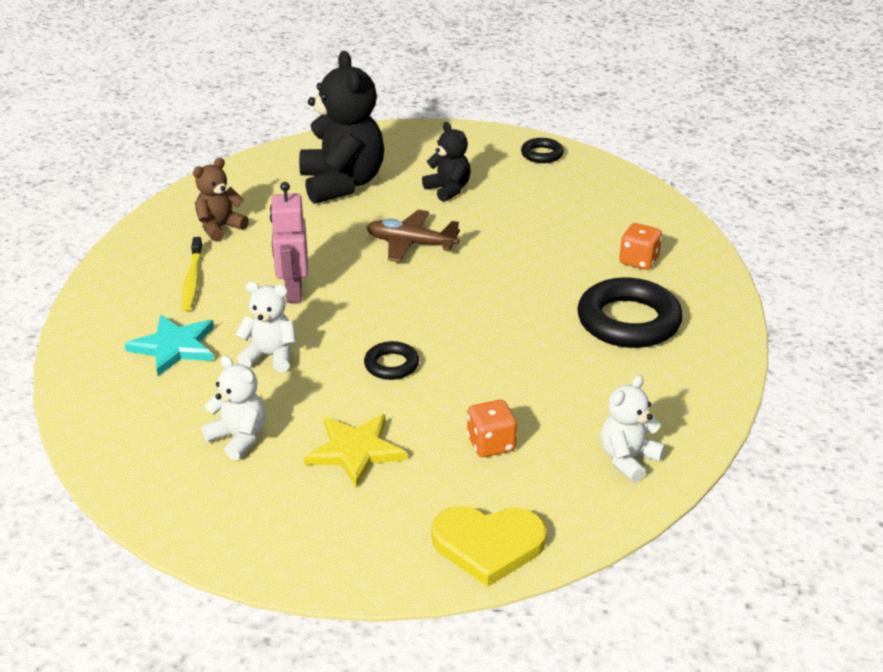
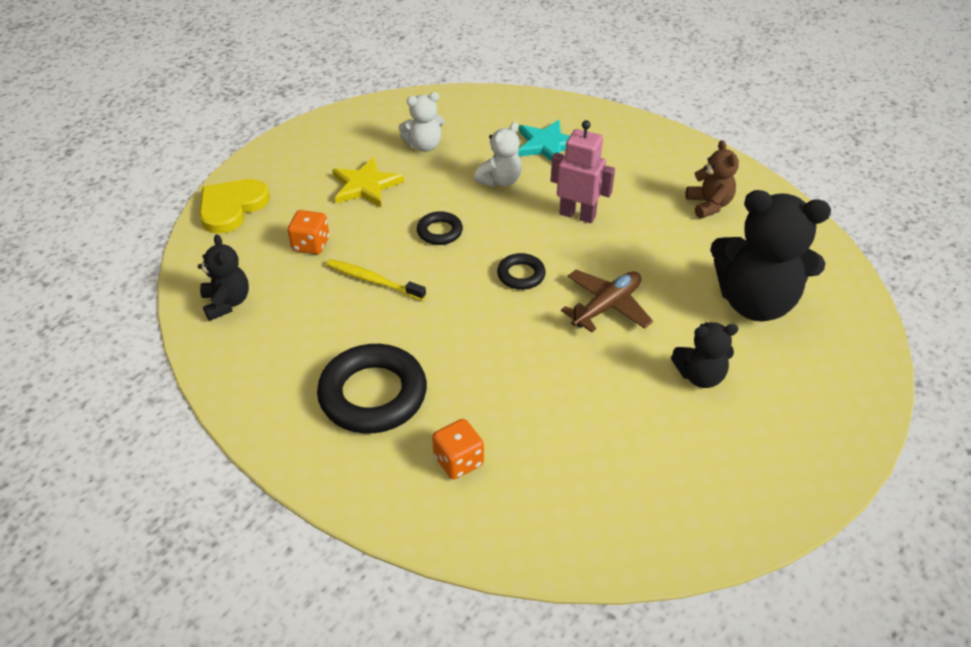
camera: 120 degrees right, 10 degrees up
(192, 280) = (632, 172): yellow toothbrush -> yellow toothbrush (373, 281)
(542, 154) = (748, 502): black ring -> black ring (521, 275)
(628, 459) = (227, 303): white teddy bear -> black teddy bear

